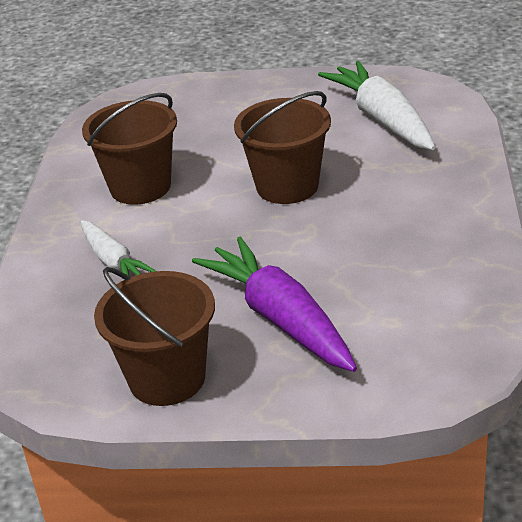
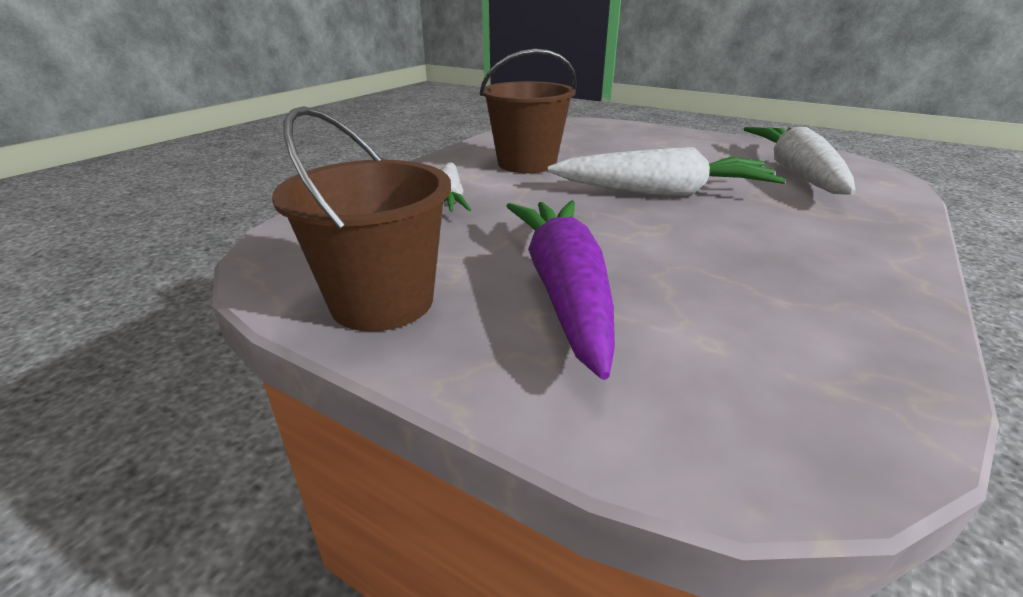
camera: 25 degrees right, 5 degrees down
(287, 186) = (662, 192): brown bucket -> white carrot

